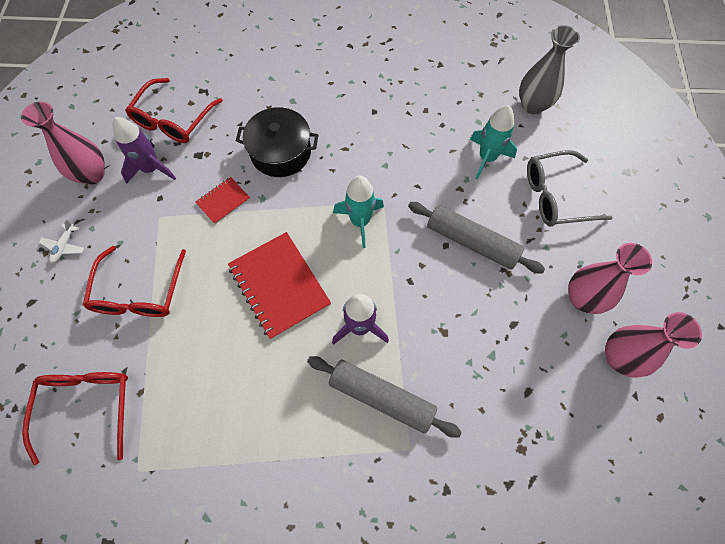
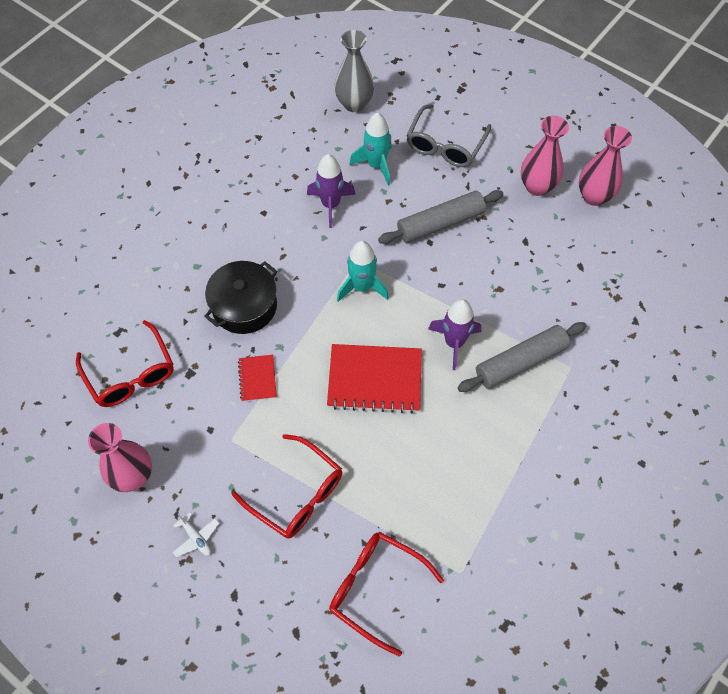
camera: 55 degrees left, 5 degrees down
(151, 169) = (171, 420): purple rocket -> purple rocket (331, 205)

